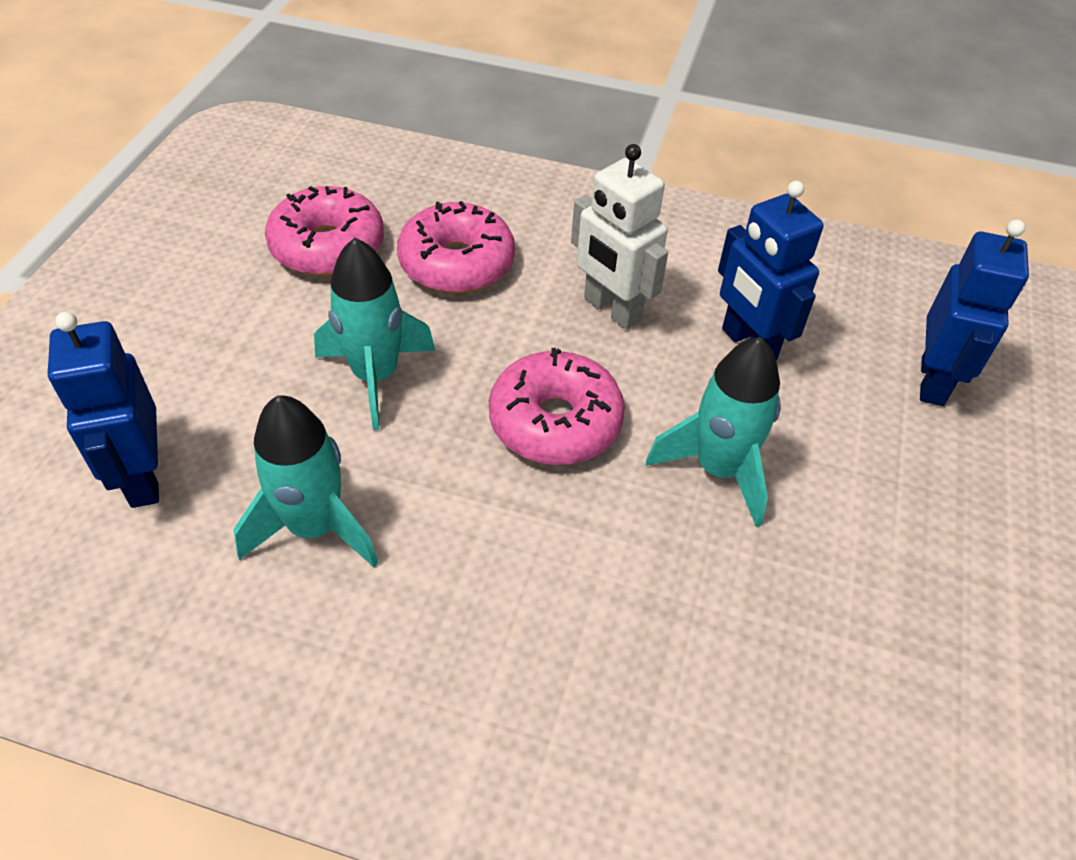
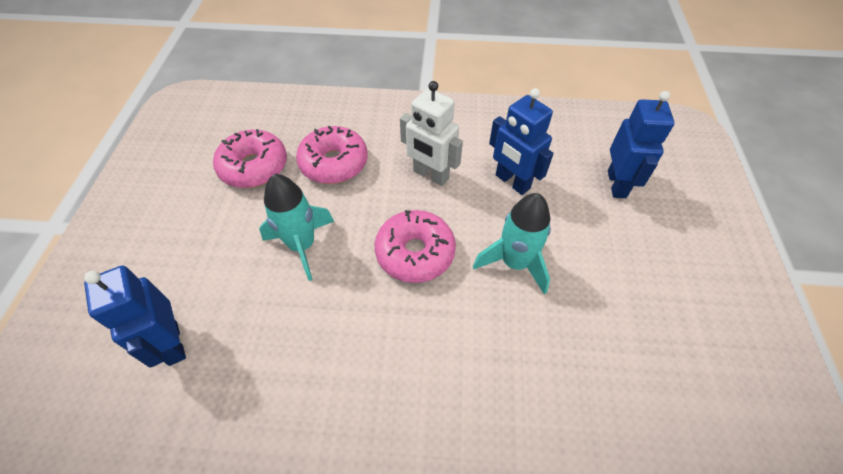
camera: 10 degrees left, 5 degrees up
(315, 527) = (288, 353): turquoise rocket -> none

